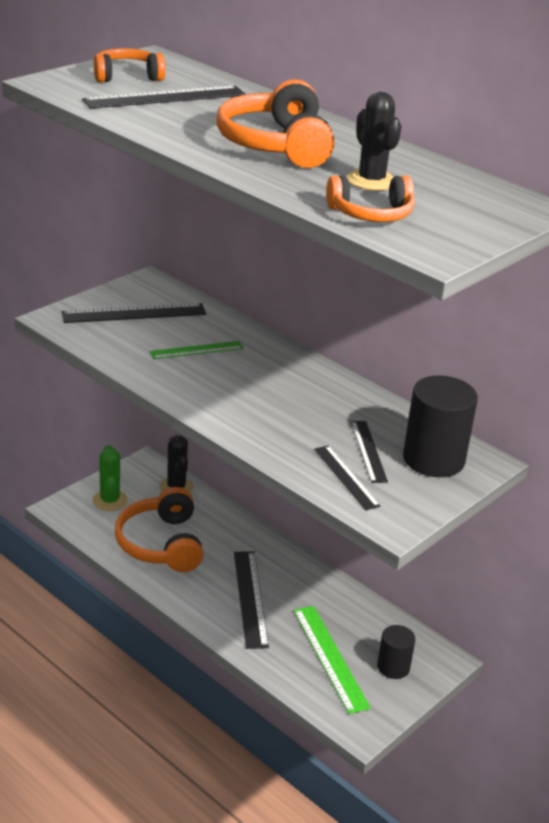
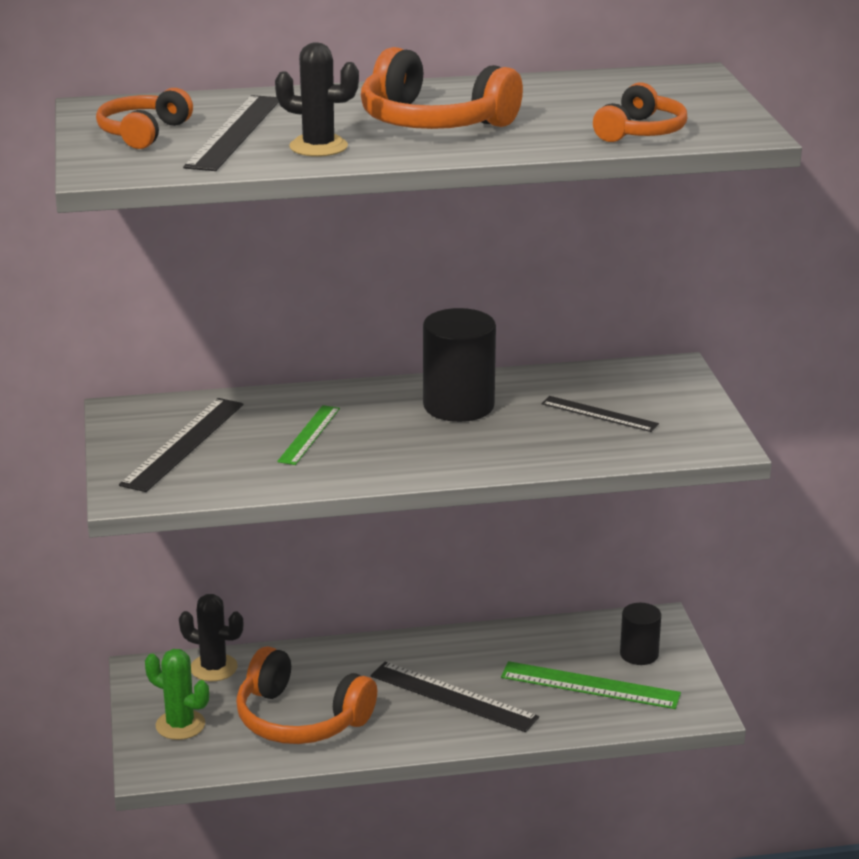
camera: 50 degrees left, 5 degrees down
(346, 477) = (629, 440): black ruler -> none
(371, 181) = (568, 111): black cactus -> black cactus (318, 147)
(433, 459) = (646, 389): black cylinder -> black cylinder (458, 406)

